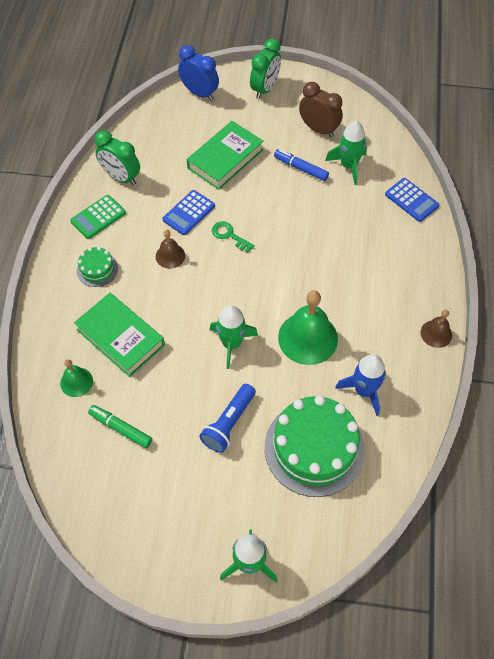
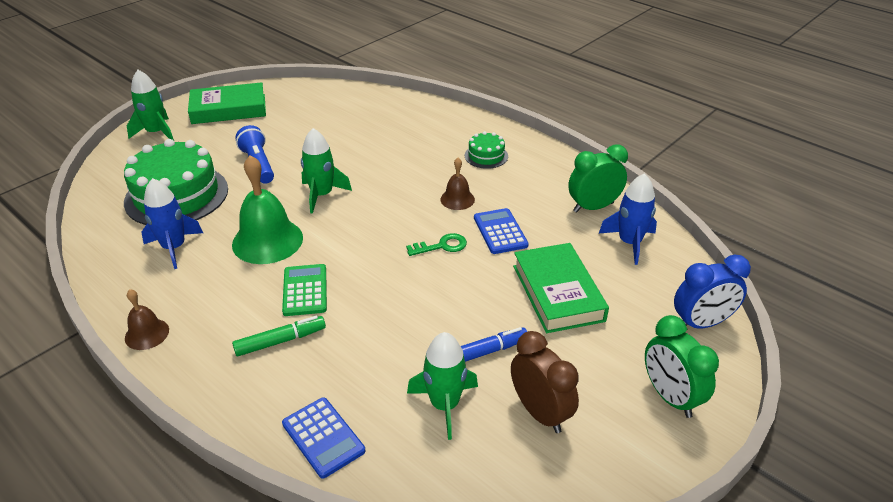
camera: 125 degrees right, 20 degrees down
(76, 382) = (387, 114): green bell -> none
(98, 217) = (550, 176): green calculator -> green calculator (305, 290)
(120, 337) = (401, 144): green book -> green book (229, 109)
(121, 428) = (324, 119): green marker -> green marker (280, 341)
(148, 145) = (629, 243): none -> blue rocket
(318, 129) = (540, 412): brown clock -> brown clock turned 105 degrees counterclockwise
(411, 200) = (323, 437): blue calculator -> blue calculator turned 120 degrees counterclockwise

